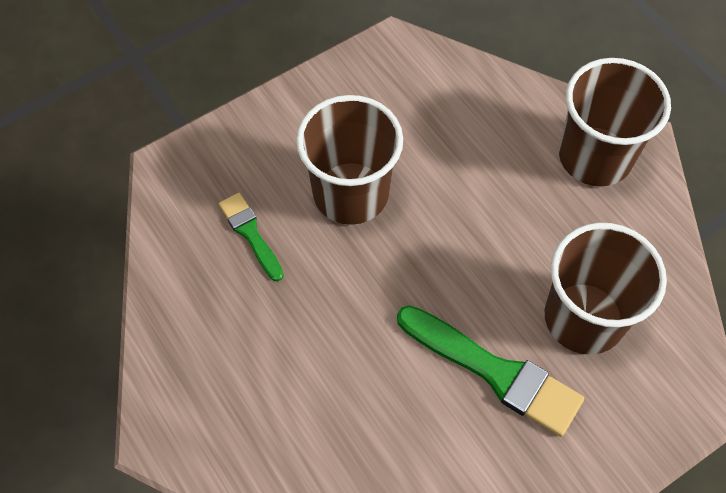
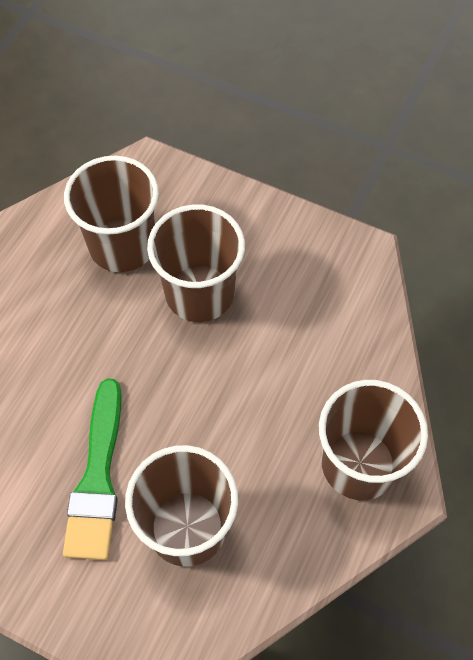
camera: 60 degrees right, 0 degrees up
(250, 233) = (122, 245): green brush -> brown cup

